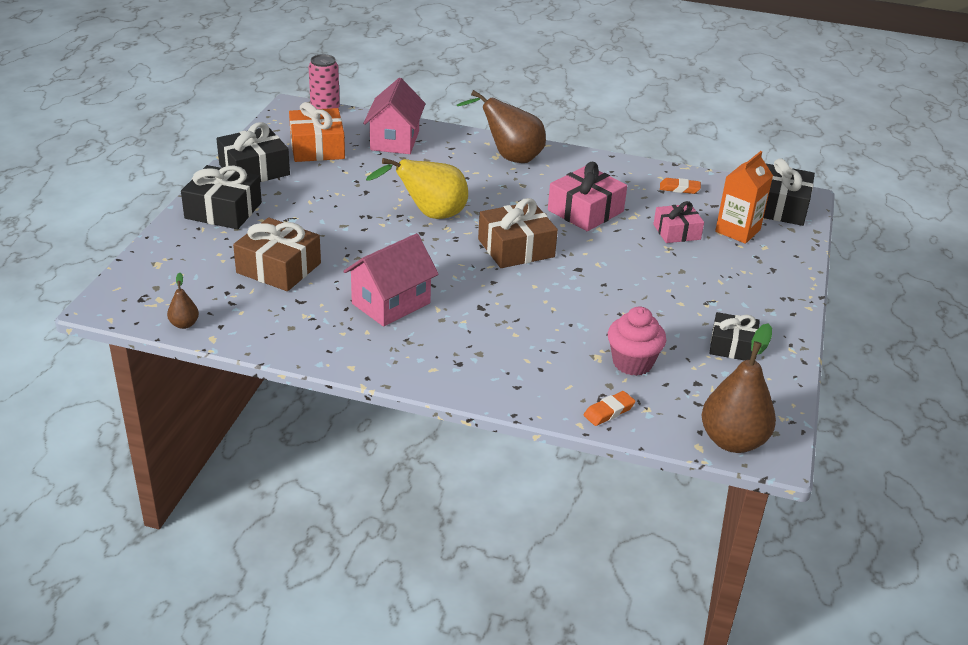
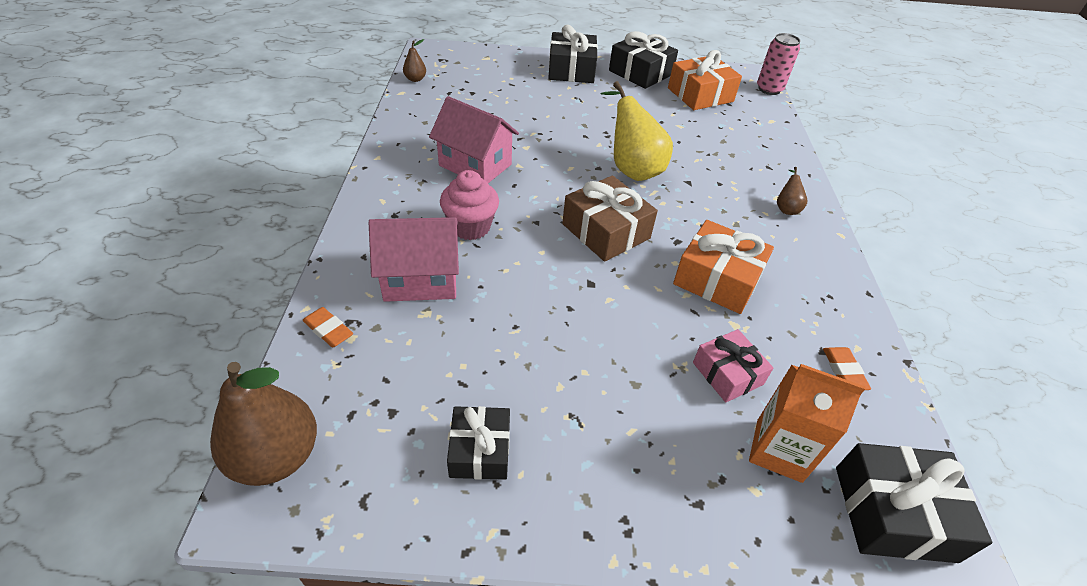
camera: 75 degrees right, 10 degrees up
(278, 268) = (504, 104): brown gift -> none
(395, 140) = (750, 132): pink house -> pink house (420, 279)
(510, 157) = (786, 208): brown pear -> brown pear, size x0.46
(585, 211) = (717, 279): pink gift -> orange gift
(632, 363) = (420, 344): pink cupcake -> pink cupcake (470, 227)

